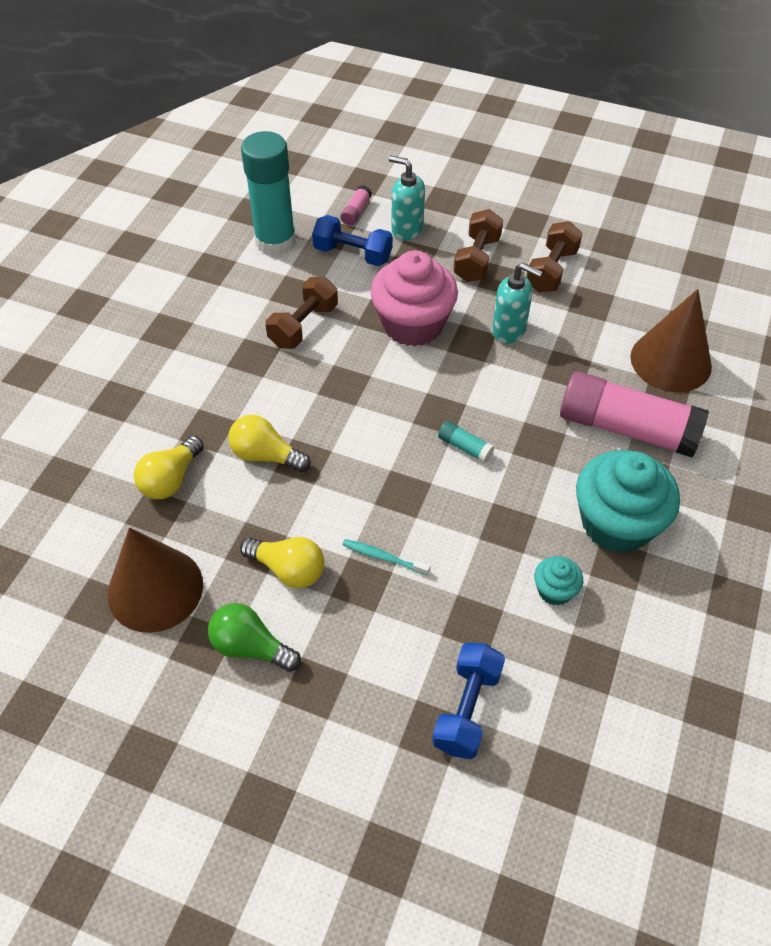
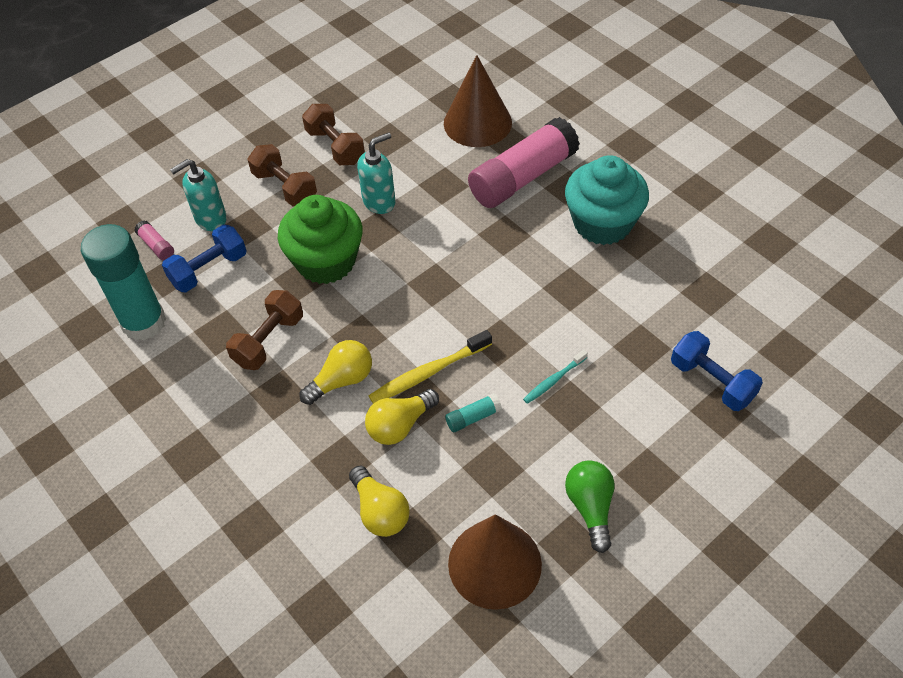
camera: 60 degrees left, 0 degrees up
(251, 647) = (590, 507): green light bulb -> green light bulb turned 120 degrees clockwise
(288, 569) = (529, 452): yellow light bulb -> yellow light bulb (342, 380)
(303, 326) = (268, 340): brown dumbbell -> brown dumbbell turned 60 degrees clockwise
(334, 452) = (428, 373): none -> yellow toothbrush
(413, 324) = (326, 261): pink cupcake -> green cupcake
(465, 447) = (479, 282): turquoise glue stick -> turquoise glue stick (473, 417)
(554, 590) = (640, 285): turquoise cupcake -> none

